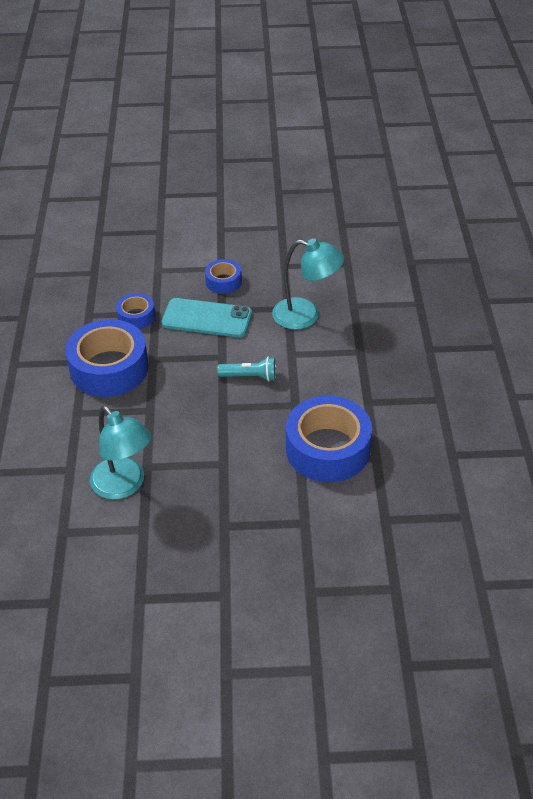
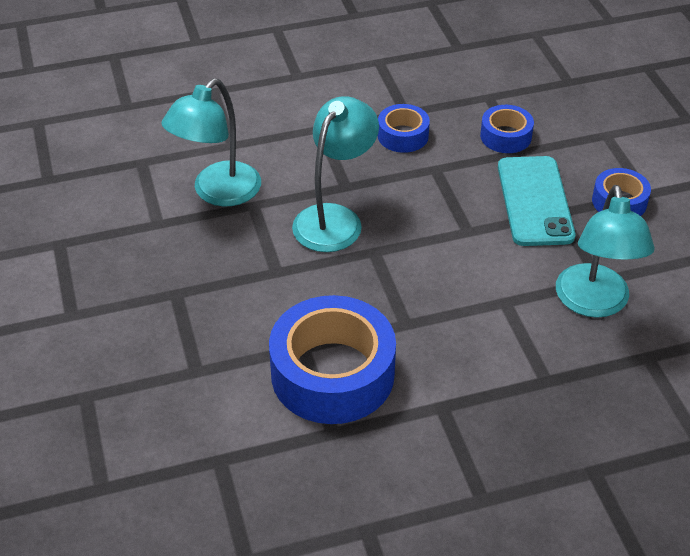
camera: 75 degrees right, 0 degrees up
(109, 368) = (403, 135): blue tape -> blue tape, size x0.51
(182, 422) = (335, 218): none -> turquoise lamp
(250, 376) = (441, 266): turquoise flashlight -> none

